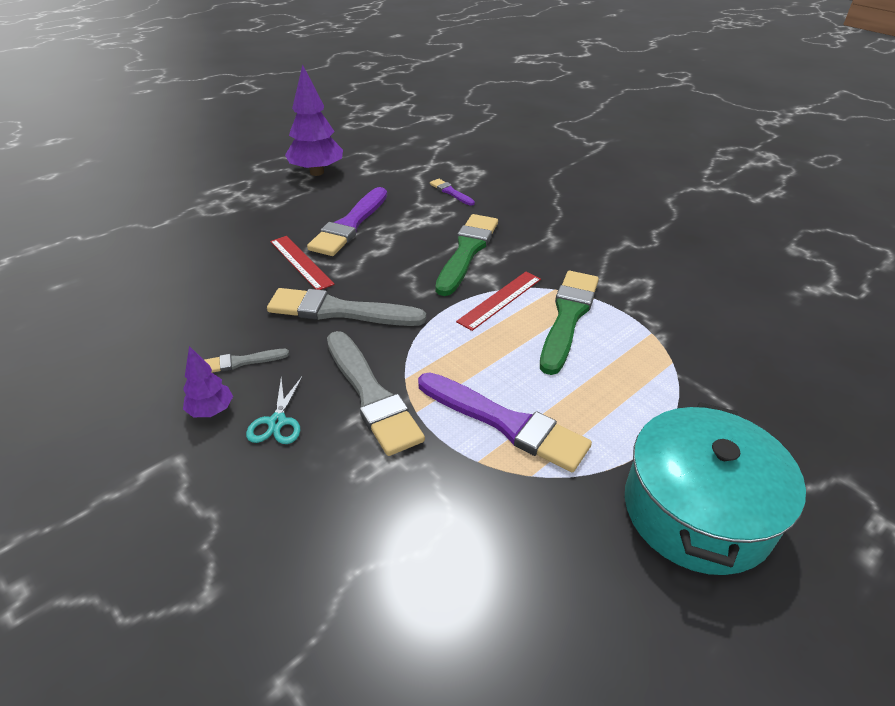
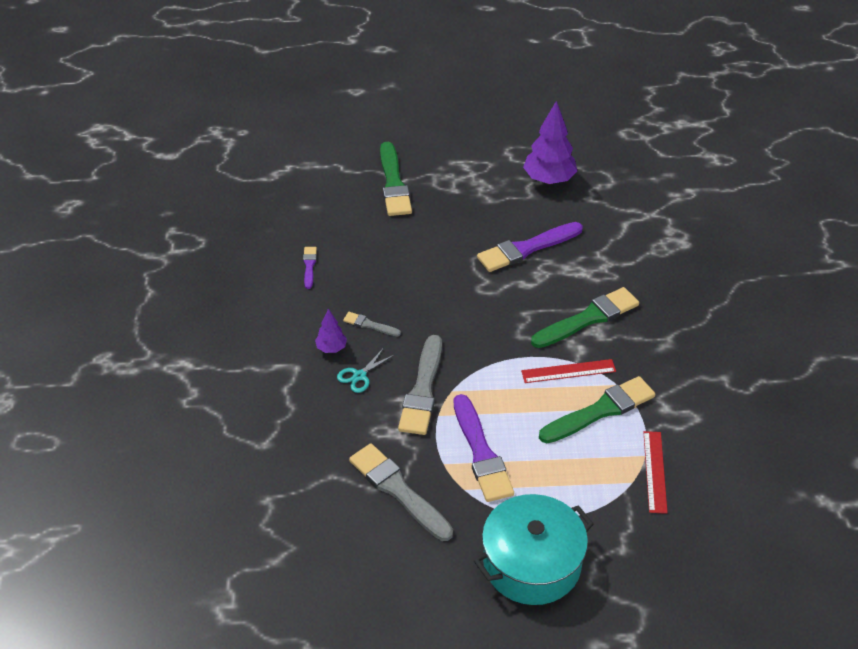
camera: 40 degrees right, 5 degrees up
(156, 228) = (393, 183): none -> green brush
(301, 262) = (464, 266): red ruler -> red ruler (655, 471)
(339, 311) = (455, 320): grey brush -> grey brush (398, 490)
(451, 192) = (636, 254): purple brush -> purple brush (309, 266)

